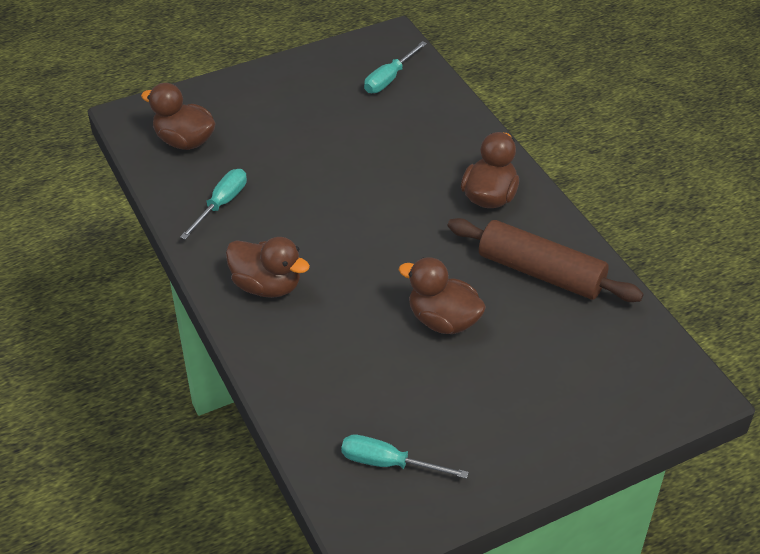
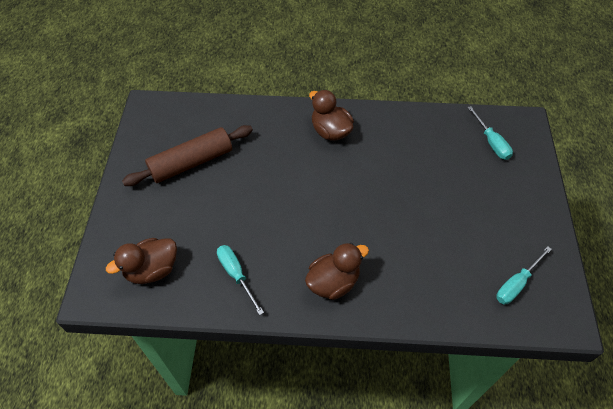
camera: 60 degrees left, 10 degrees up
(389, 79) = (187, 126): turquoise screwdriver -> turquoise screwdriver (491, 142)
(443, 320) = (417, 202): brown duck -> none
(540, 272) = (406, 139): brown rolling pin -> brown rolling pin (191, 162)

